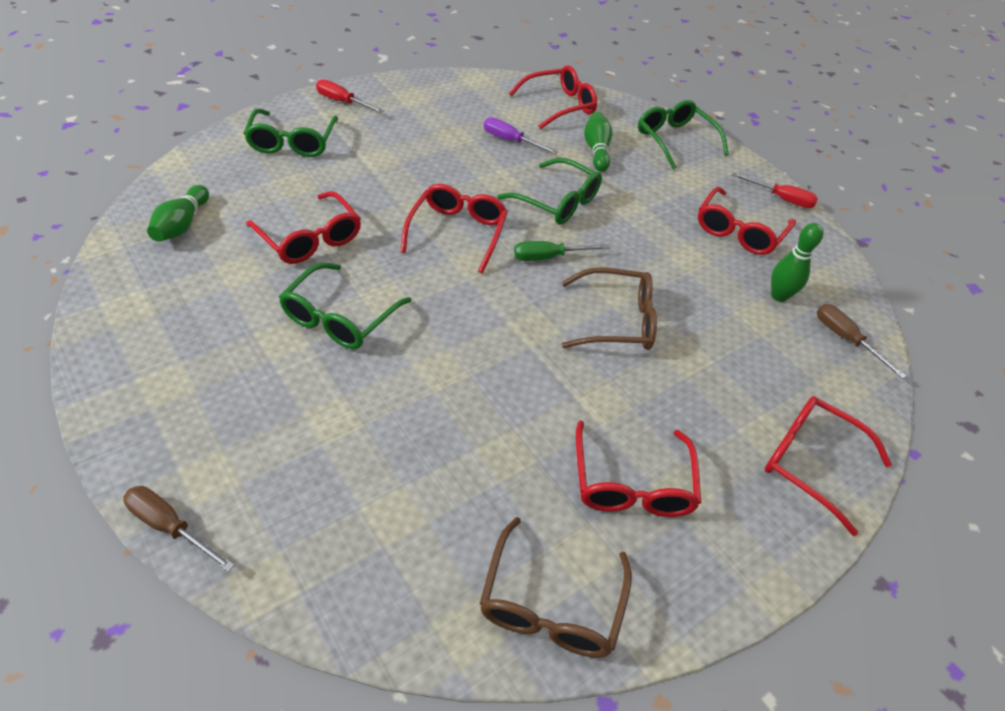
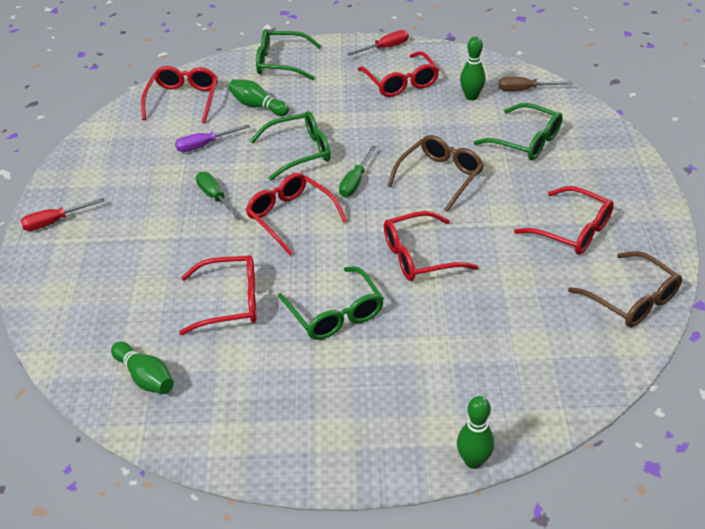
camera: 50 degrees left, 5 degrees down
(170, 526) = (473, 461): brown screwdriver -> green bowling pin
(292, 143) = (88, 273): green glasses -> green glasses (527, 141)
(445, 174) = (215, 197): none -> green screwdriver
(808, 461) = (601, 153): red glasses -> red glasses (418, 256)

